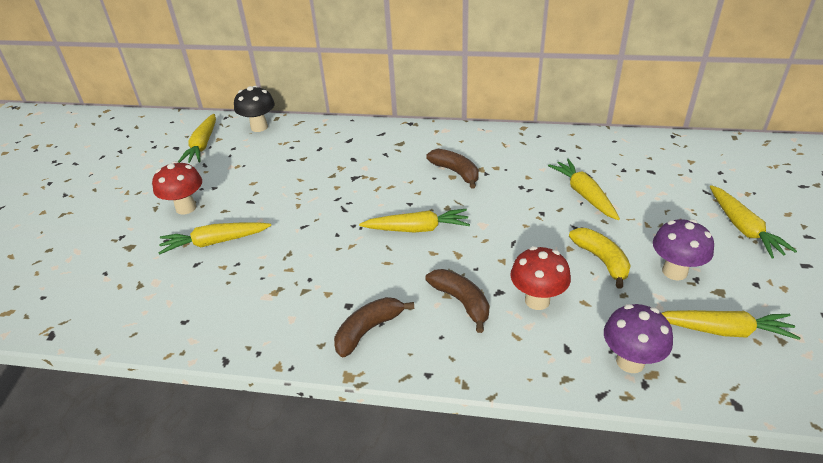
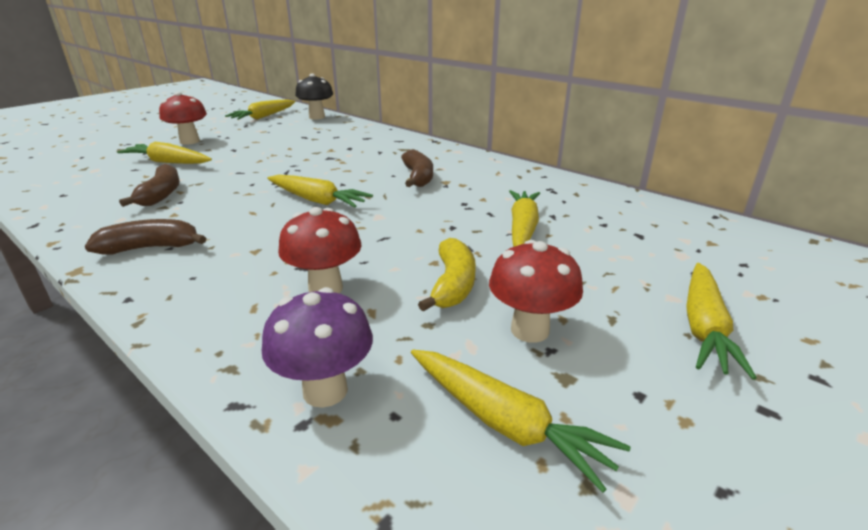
camera: 30 degrees right, 10 degrees down
(461, 302) = (257, 260): brown banana -> brown banana (161, 194)
(674, 271) = (529, 330): purple mushroom -> red mushroom

